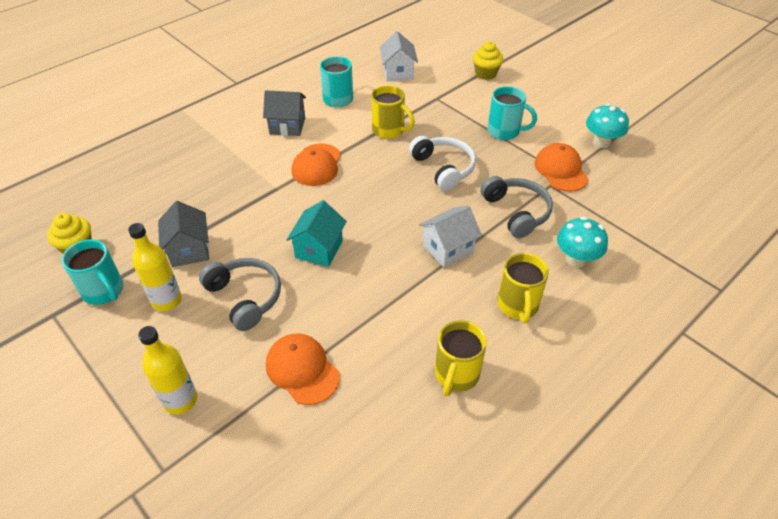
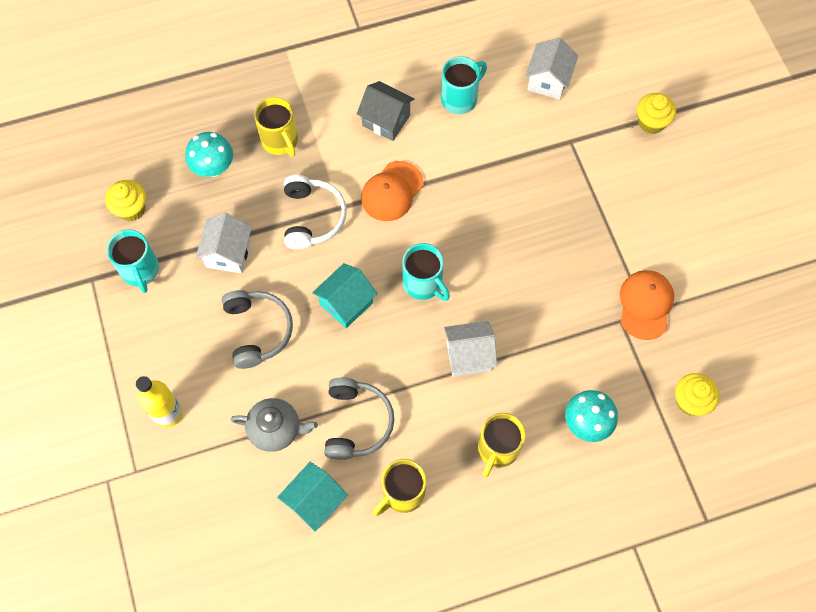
camera: 25 degrees right, 20 degrees up
(167, 300) = (190, 304): yellow bottle -> none
(189, 250) = (228, 253): grey house -> white house
(302, 370) = (276, 429): orange cap -> grey teapot
(375, 418) = (315, 501): none -> turquoise house
(389, 130) = (491, 171): yellow mug -> yellow mug (280, 141)
(443, 168) = (520, 250): white headphones -> white headphones (312, 217)
(504, 131) = (618, 224): turquoise mug -> turquoise mug (423, 284)
(516, 212) = (563, 340): grey headphones -> grey headphones (356, 422)
(601, 142) = (718, 284): turquoise mushroom -> turquoise mushroom (213, 168)
(641, 216) = (690, 401): none -> yellow cupcake

